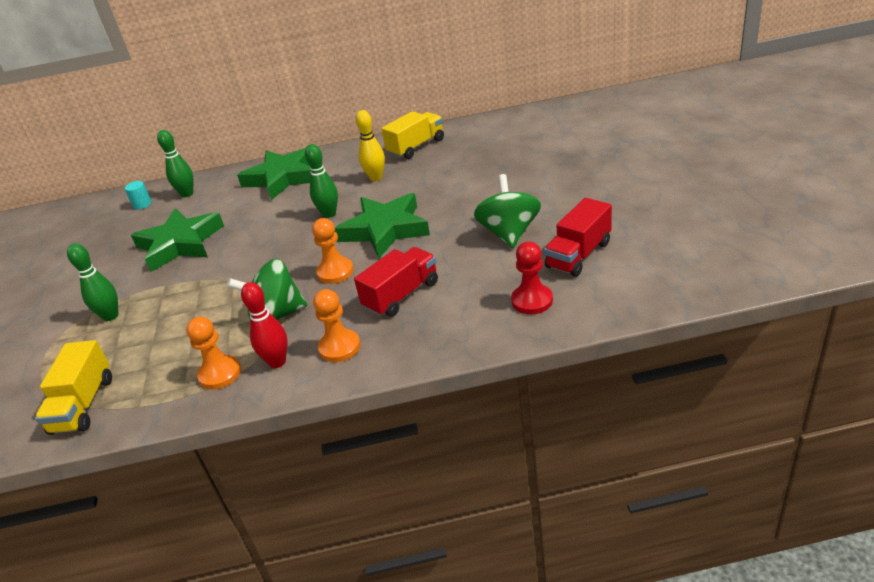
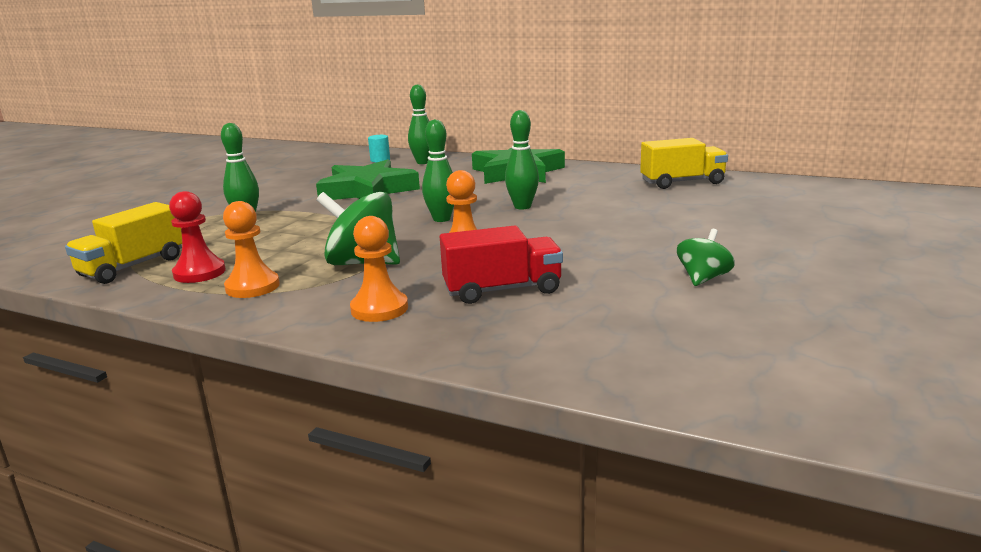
camera: 30 degrees right, 15 degrees down
(277, 362) = (309, 297): red bowling pin -> none
(282, 250) = (441, 219): none -> green bowling pin
(376, 178) = (606, 194): yellow bowling pin -> none
(385, 230) = (560, 233): green star -> none
(509, 233) = (703, 278): green spinning top -> green spinning top, size x0.58
(532, 301) = (651, 351): red pawn -> red pawn (199, 273)
(578, 255) = (777, 329): red truck -> none

